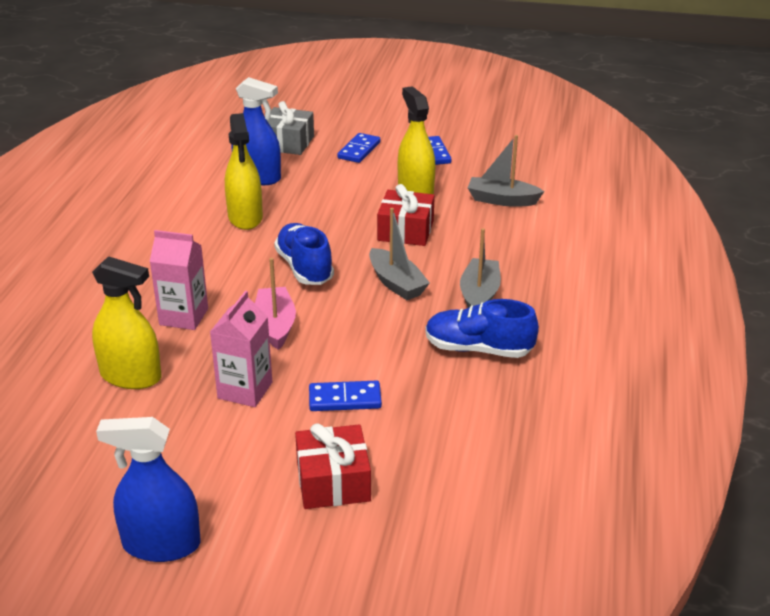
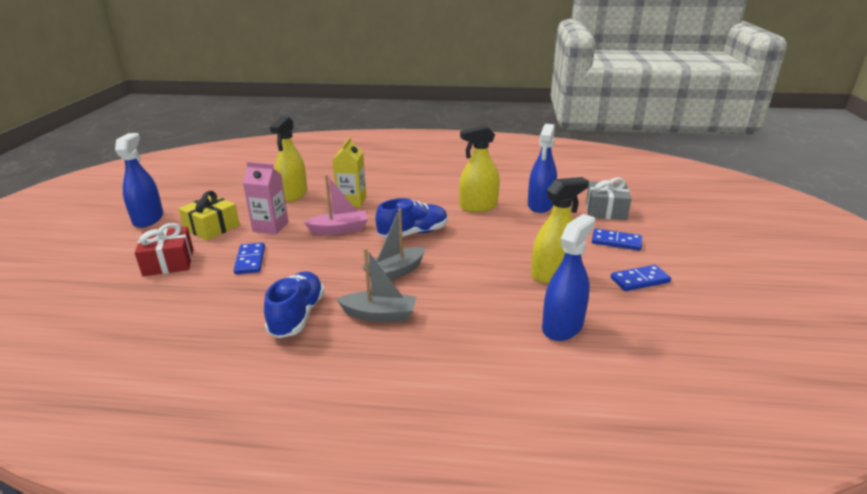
camera: 85 degrees right, 5 degrees down
(184, 317) = (352, 201): pink carton -> yellow carton
(227, 453) = (212, 228): none -> yellow gift
(405, 231) = (480, 272): red gift -> none
(502, 200) = (562, 326): grey boat -> blue spray bottle

